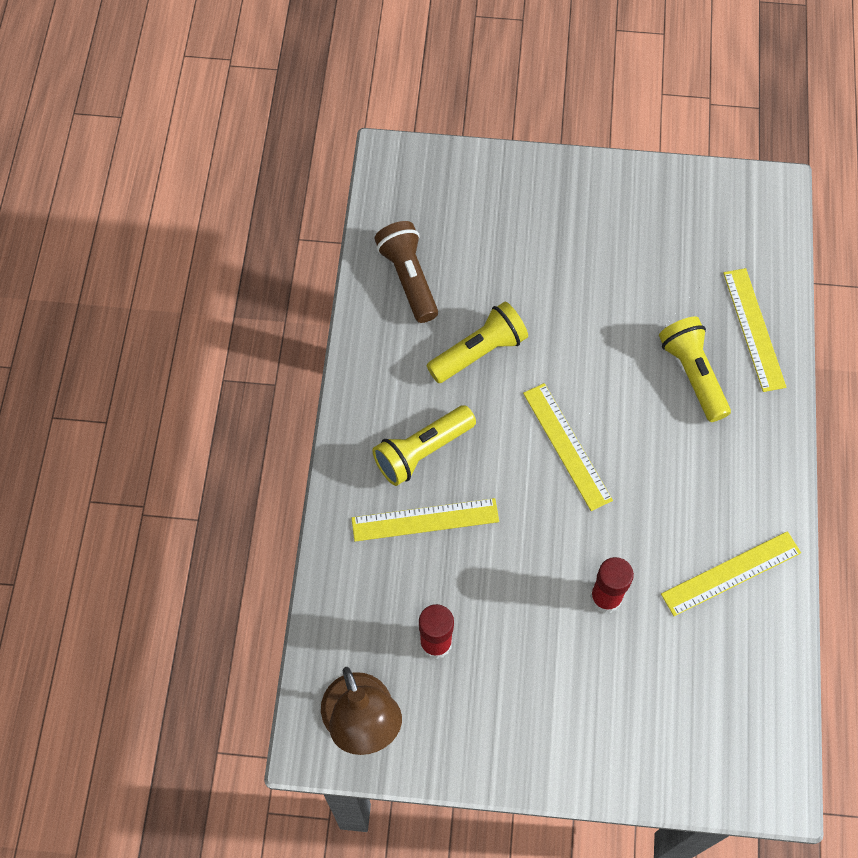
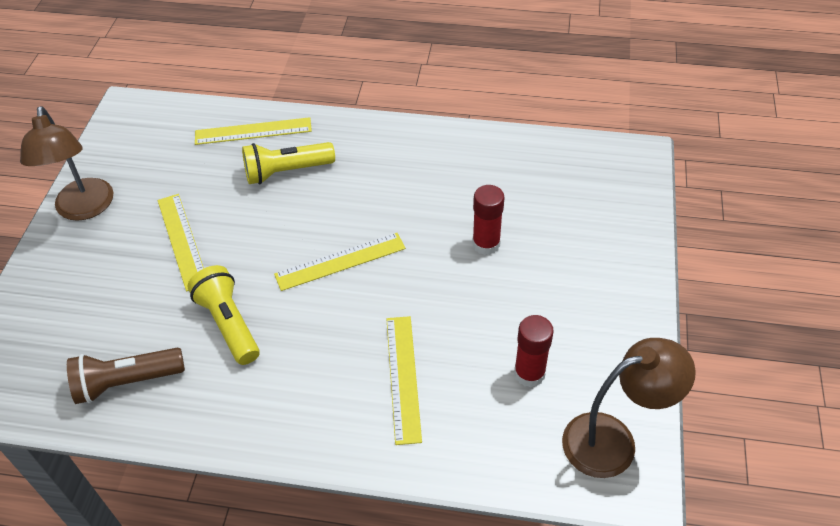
camera: 85 degrees left, 15 degrees down
(422, 451) = (329, 377): yellow flashlight -> none
(614, 190) = (85, 209): none -> brown lamp
(731, 573) = (467, 164): yellow ruler -> yellow ruler (182, 240)

